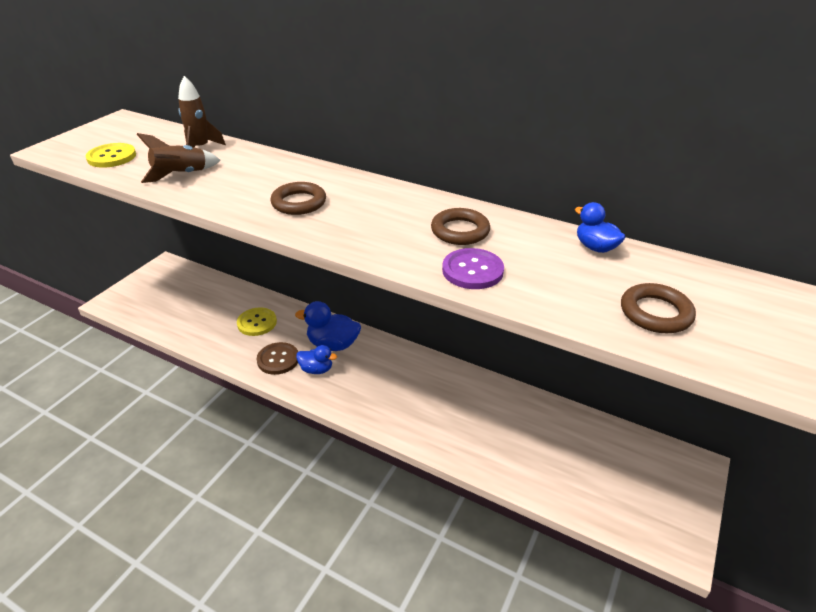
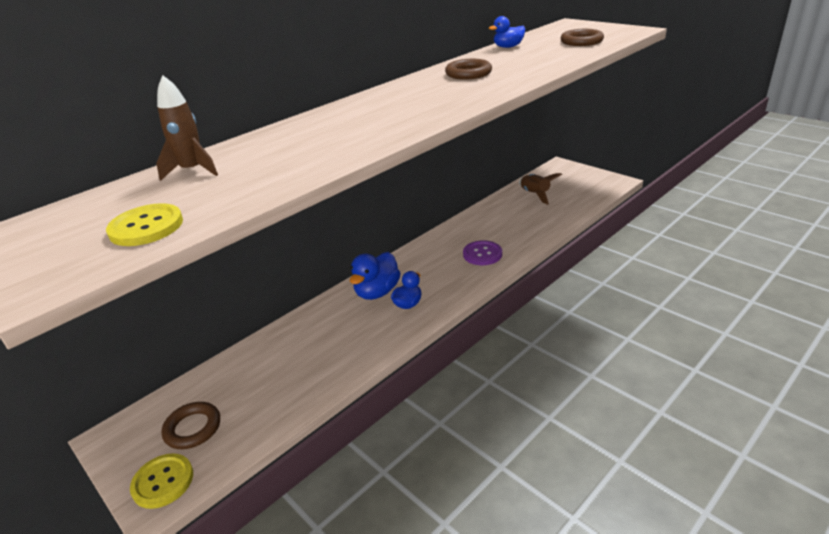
camera: 70 degrees left, 5 degrees down
(181, 175) = (260, 176): brown rocket -> brown rocket (535, 194)
(257, 323) = (309, 344): yellow button -> yellow button (163, 482)
(278, 359) = (380, 329): brown button -> none
(299, 203) = (382, 120): brown ring -> brown ring (193, 428)
(472, 270) = (523, 72): purple button -> purple button (482, 254)

